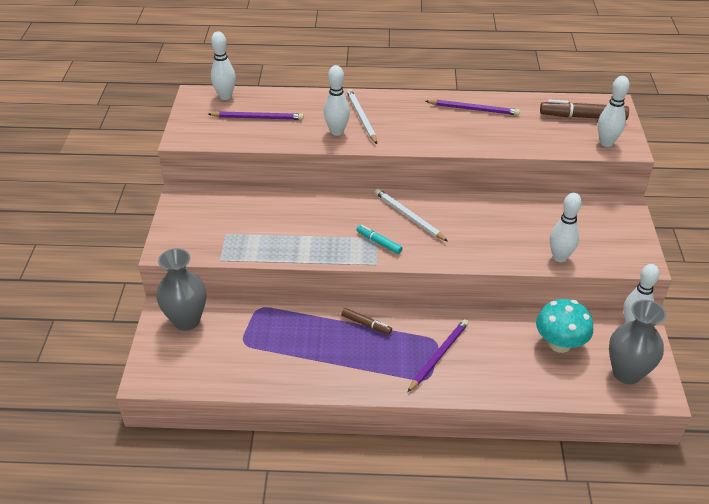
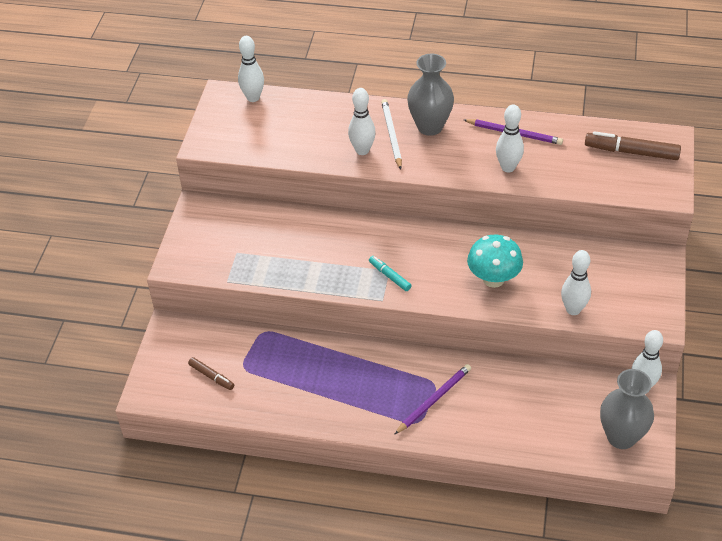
camera: 10 degrees right, 5 degrees up
(186, 320) = (190, 338): grey vase -> grey vase (430, 127)
(257, 118) = (282, 127): purple pencil -> none
(366, 324) = (368, 359): brown marker -> brown marker (211, 376)
(409, 217) = (427, 249): white pencil -> none
(559, 344) = (560, 399): turquoise mushroom -> turquoise mushroom (493, 279)
(606, 143) = (647, 186): white bowling pin -> white bowling pin (508, 167)

